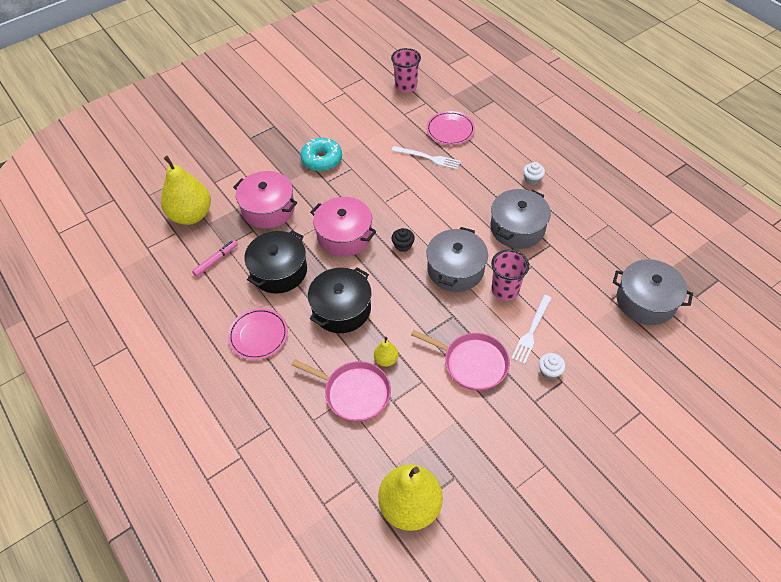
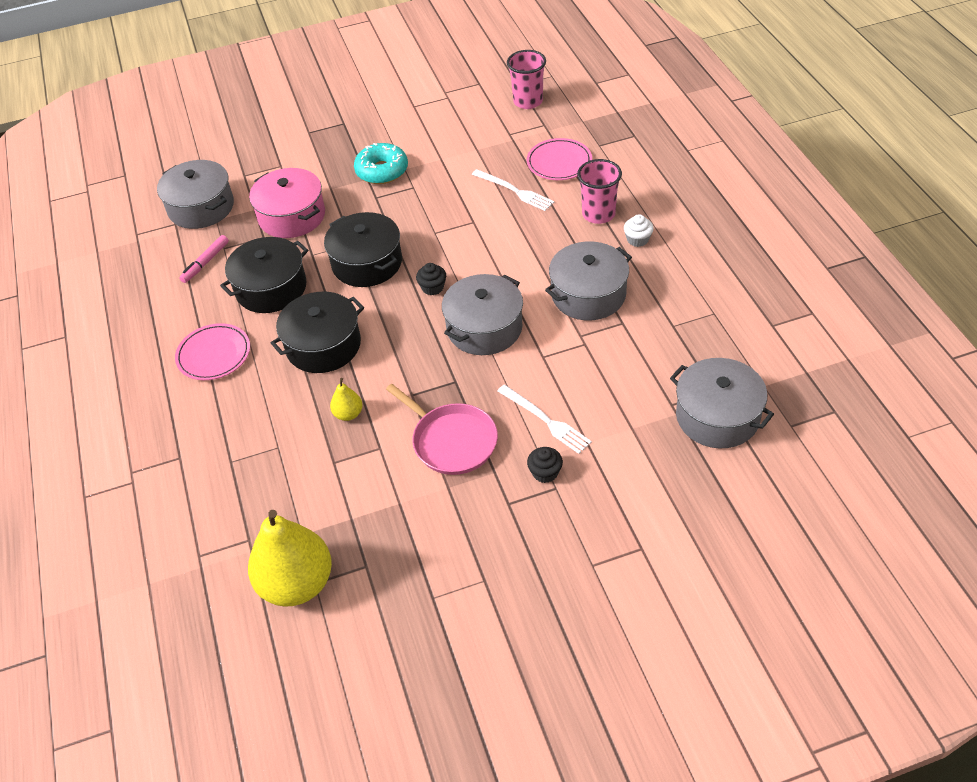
camera: 20 degrees right, 5 degrees down
(191, 215) = (201, 207): yellow pear -> grey pot
(216, 260) = (205, 262): pink marker -> pink marker turned 150 degrees clockwise
(344, 236) = (367, 263): pink pot -> black pot
(354, 392) = (293, 442): pink pan -> none
(505, 290) = (535, 365): pink cup -> pink cup (598, 214)
(531, 331) = (545, 420): white fork -> white fork turned 90 degrees counterclockwise
(549, 371) = (545, 472): white cupcake -> black cupcake

